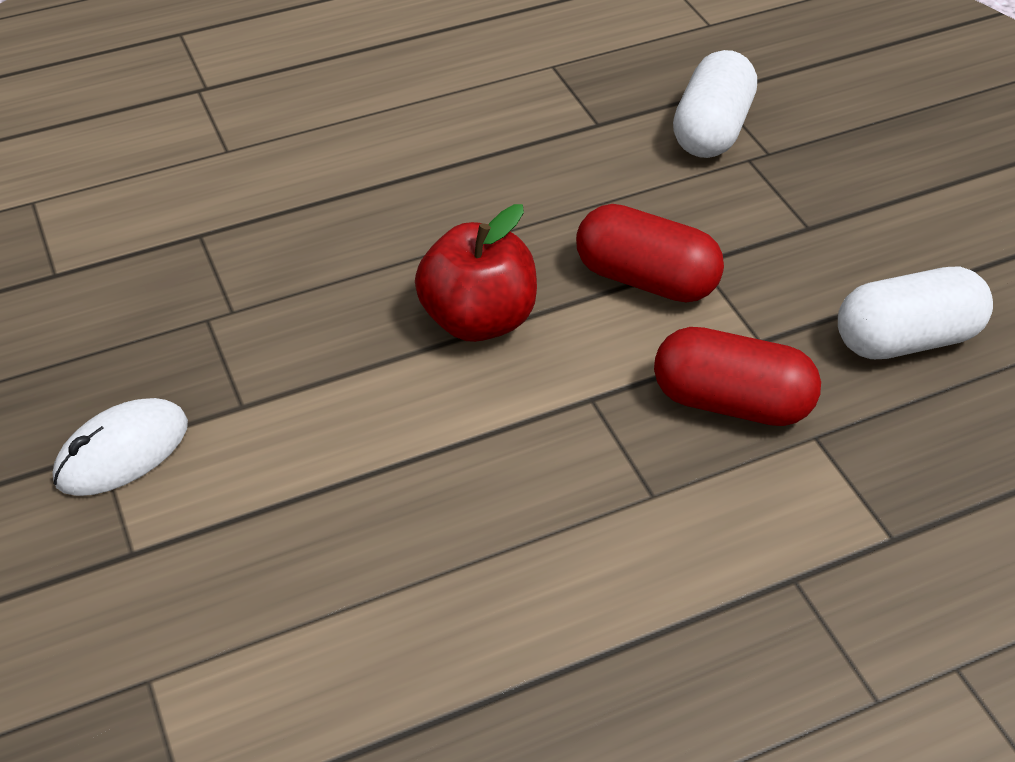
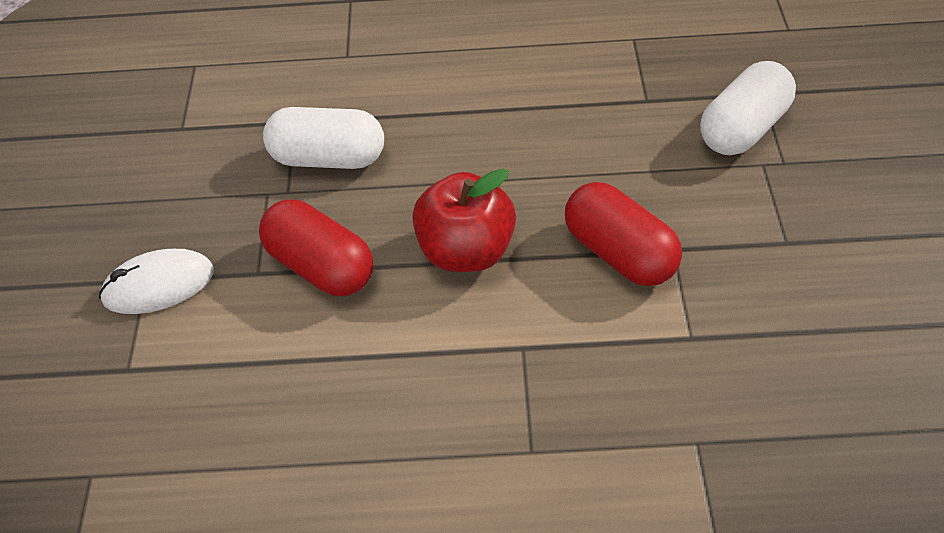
camera: 25 degrees right, 5 degrees up
(731, 402) = (638, 387): red capsule -> red capsule (321, 266)
(906, 339) = (825, 375): white capsule -> white capsule (328, 158)

